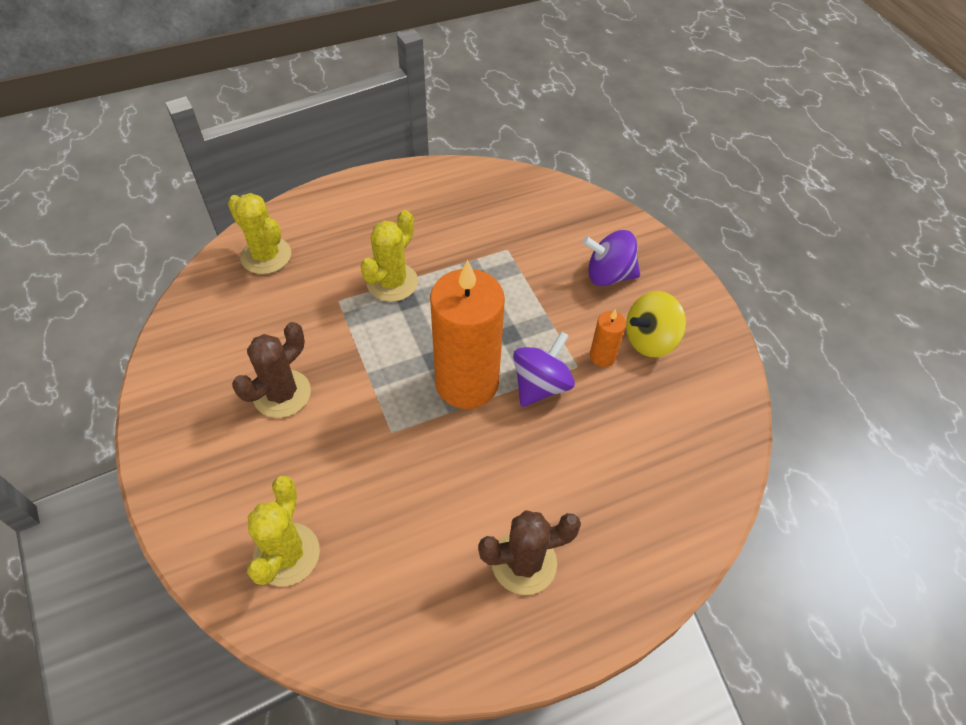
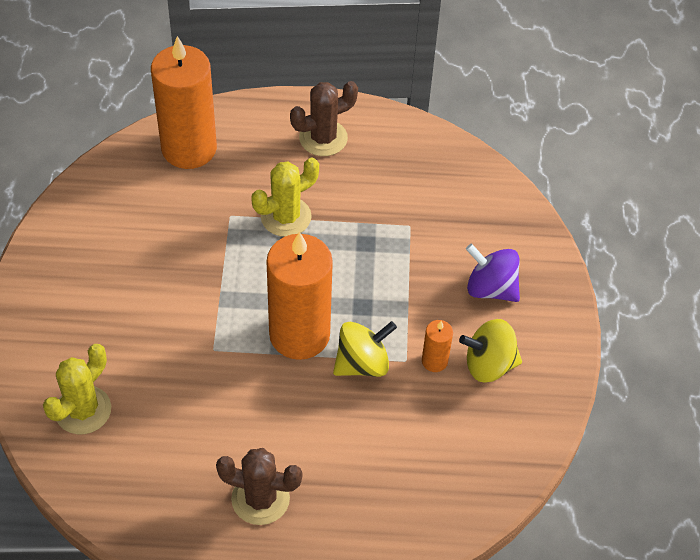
camera: 25 degrees right, 0 degrees up
(266, 256) = (189, 148): yellow cactus -> orange candle
(282, 394) = (141, 280): brown cactus -> brown cactus (323, 138)
(540, 385) = (362, 363): purple spinning top -> yellow spinning top

